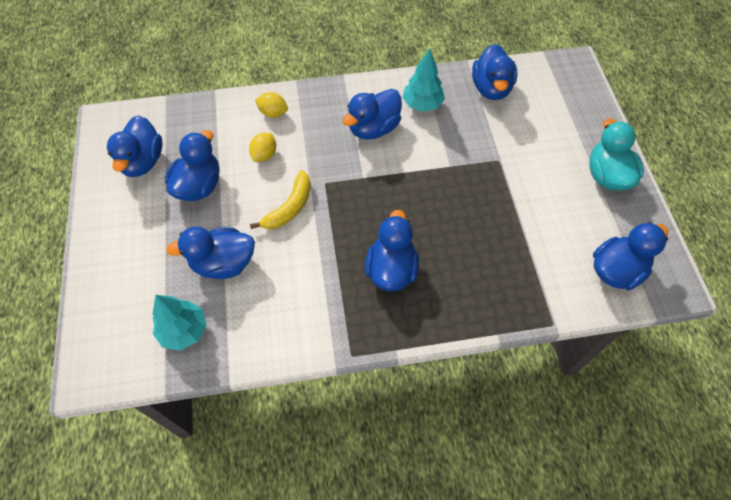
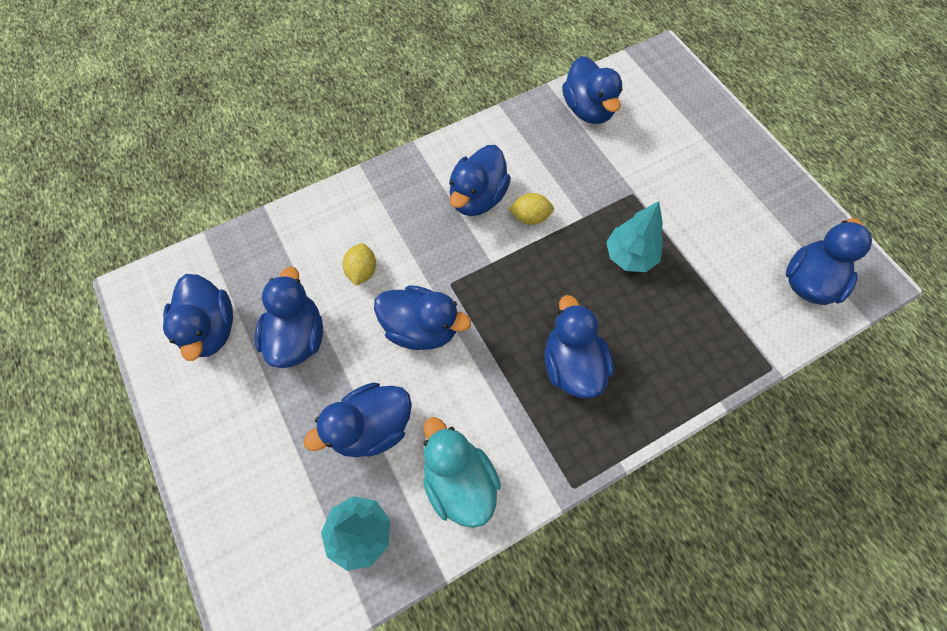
camera: 20 degrees left, 5 degrees up
(273, 113) = (350, 214): yellow lemon -> yellow lemon (530, 217)
(289, 207) = (421, 328): yellow banana -> blue duck
(422, 104) = (520, 151): turquoise tree -> turquoise tree (629, 256)
(607, 175) = (752, 175): turquoise duck -> turquoise duck (459, 481)

